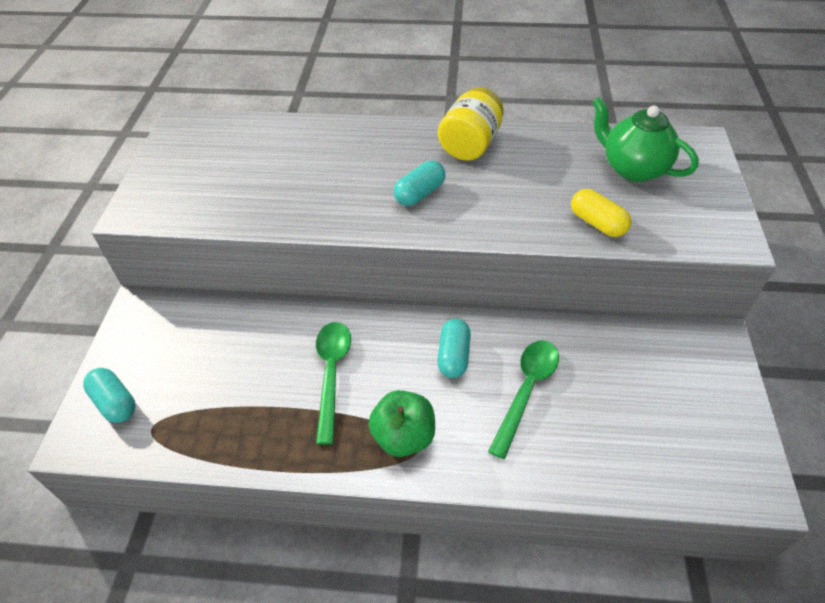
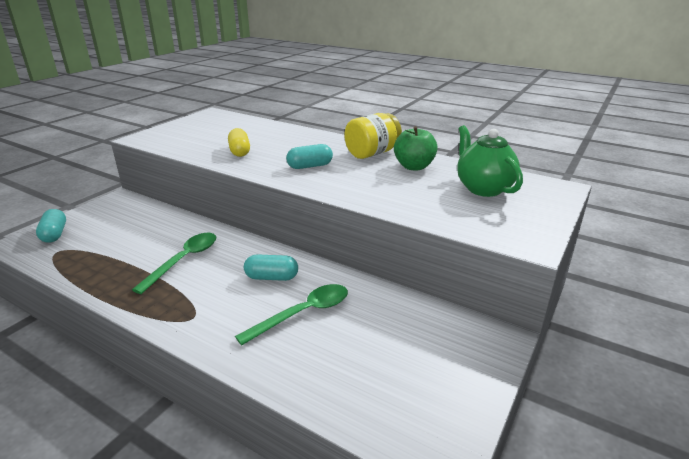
camera: 25 degrees right, 20 degrees down
(403, 437) = (189, 308): green apple -> green apple (414, 167)
(453, 356) = (272, 277): turquoise capsule -> turquoise capsule turned 60 degrees clockwise
(597, 223) = (420, 207): yellow capsule -> yellow capsule (239, 151)

